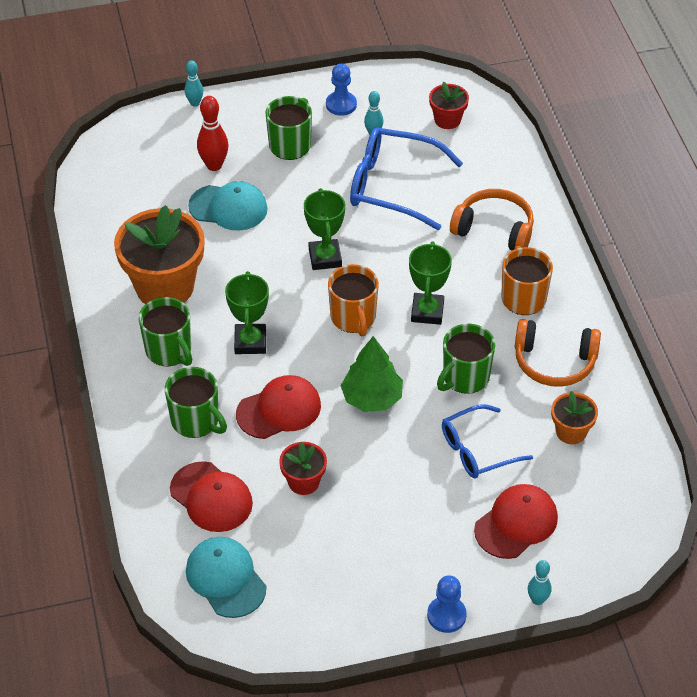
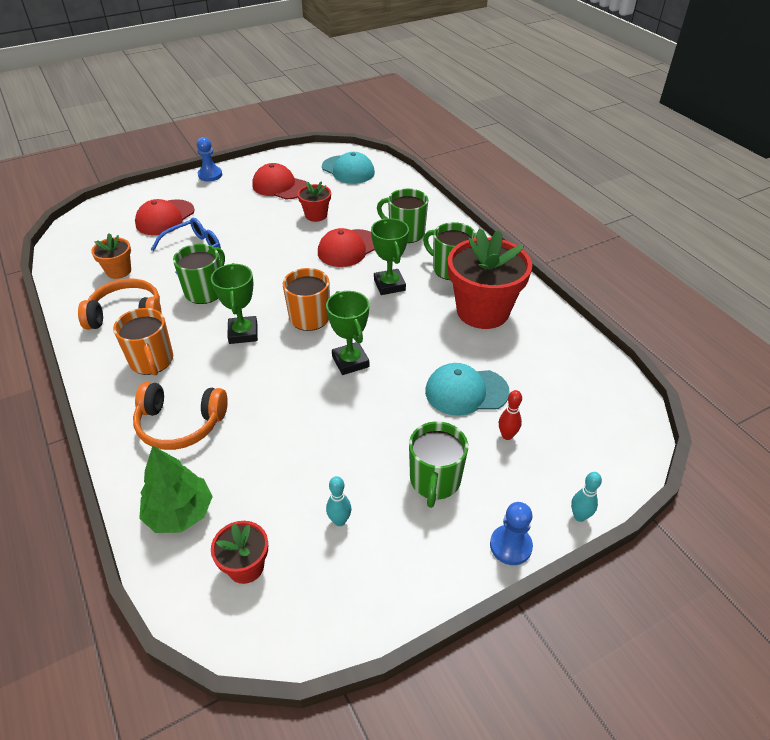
camera: 165 degrees right, 5 degrees down
(164, 287) = (482, 311): orange flower pot -> red flower pot
(211, 497) = (374, 200): red cap -> red cap (280, 186)
(214, 165) = (507, 435): red bowling pin -> red bowling pin, size x0.62
(341, 104) = (395, 559): blue pawn -> blue pawn (510, 546)
(372, 398) = (279, 266): green tree -> green tree (180, 513)
(393, 186) = (299, 452): blue glasses -> none
(537, 600) = (152, 188): turquoise bowling pin -> none

